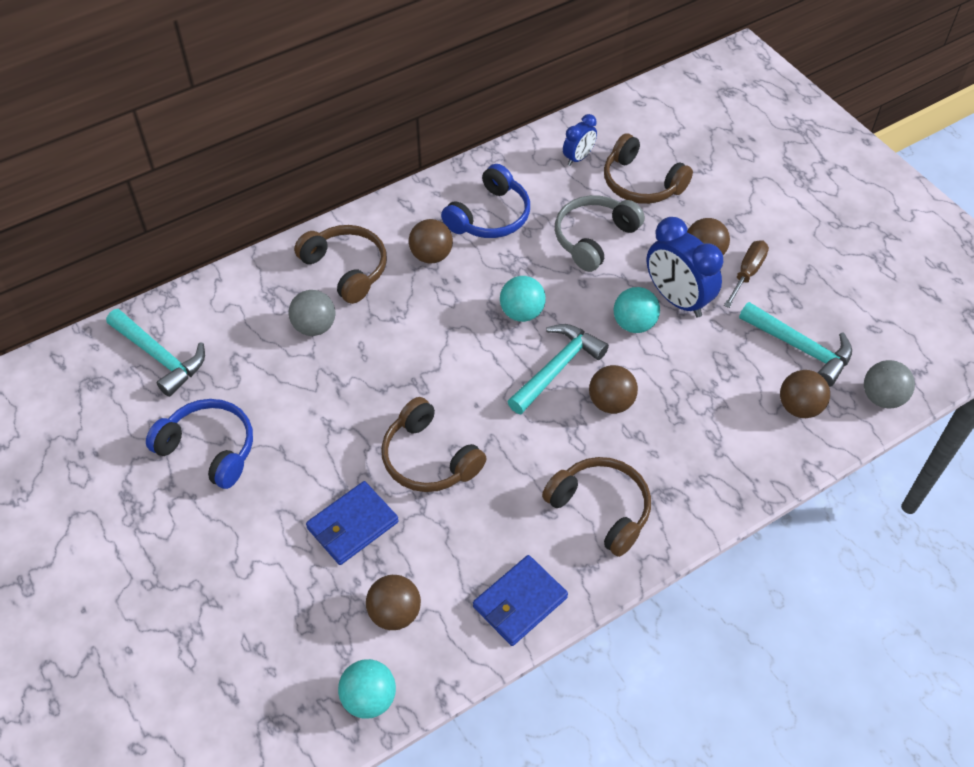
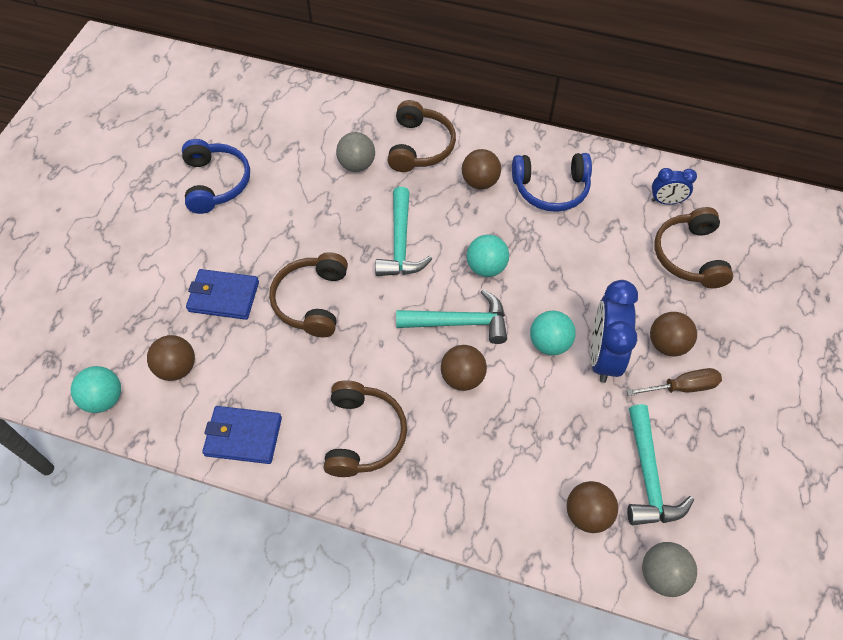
camera: 50 degrees right, 5 degrees up
(160, 357) = (260, 110): turquoise hammer -> turquoise hammer (400, 244)
(594, 238) = (601, 263): grey headphones -> none

